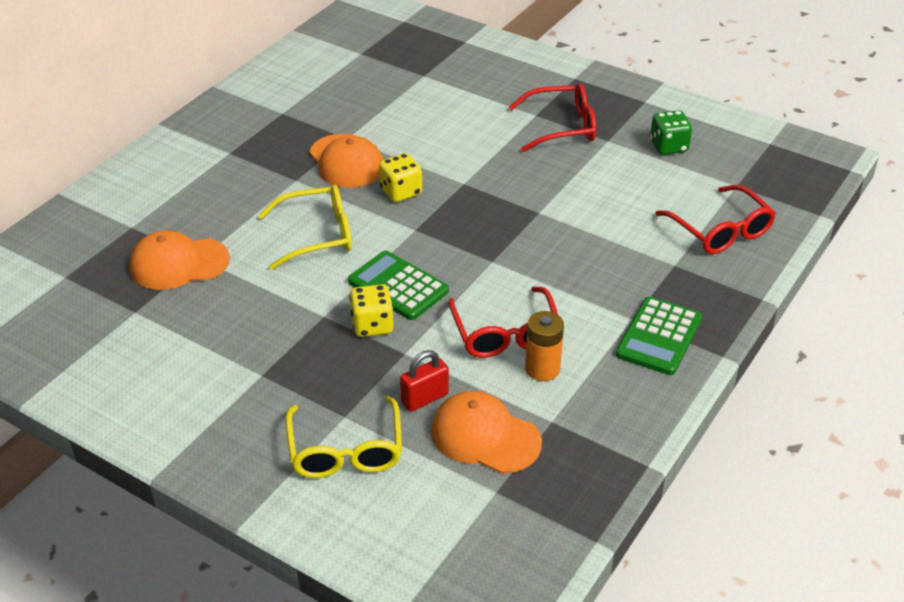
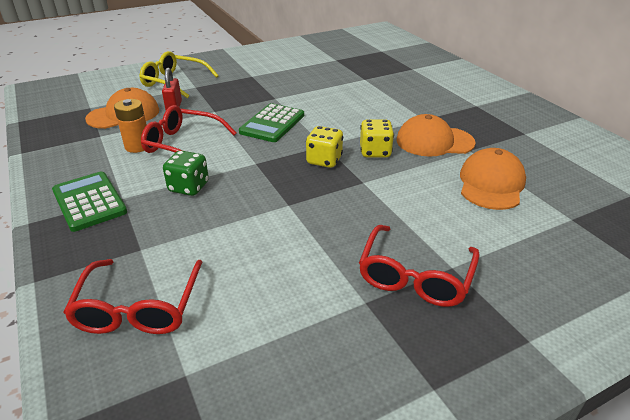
camera: 120 degrees right, 5 degrees down
(179, 264) = (365, 73): orange cap -> orange cap (491, 184)
(317, 235) = (352, 112): yellow glasses -> none
(372, 325) = (249, 108): yellow dice -> yellow dice (324, 160)
(398, 286) = (272, 124): green calculator -> green calculator turned 135 degrees clockwise
(668, 147) = (312, 352): green dice -> green dice (189, 187)
(720, 231) = (138, 308): red glasses -> red glasses turned 90 degrees counterclockwise

